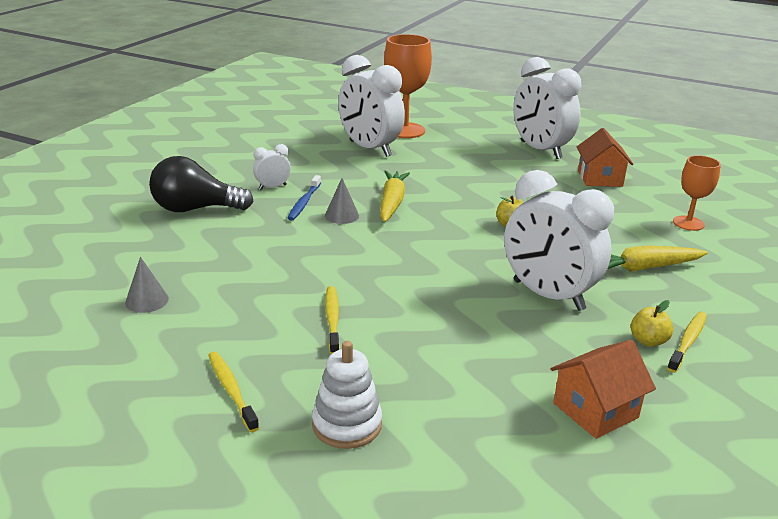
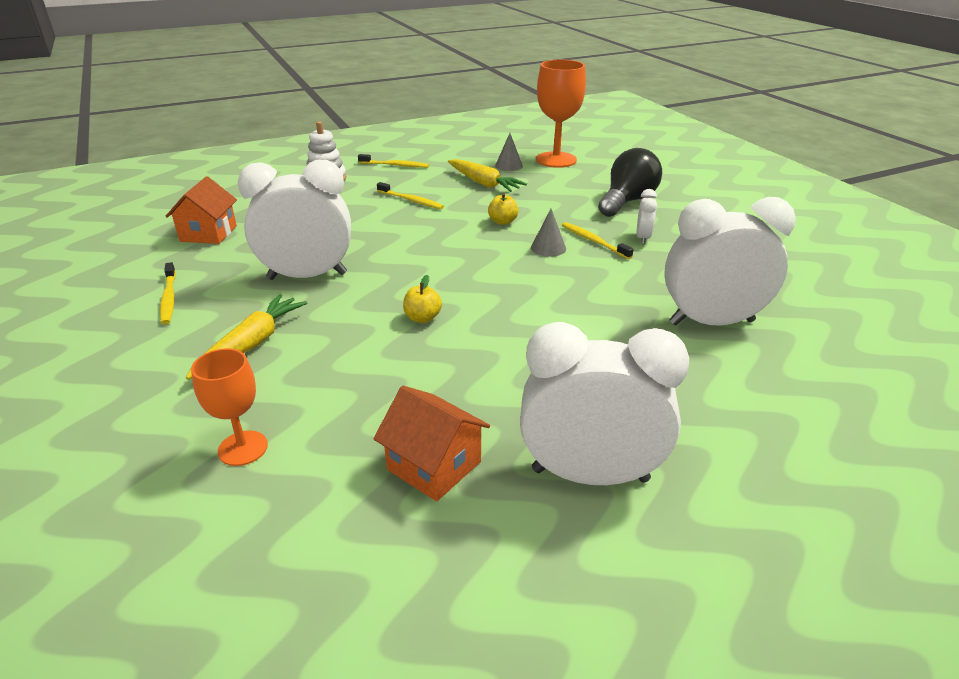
camera: 130 degrees right, 5 degrees up
(304, 202) = (593, 241): blue toothbrush -> yellow toothbrush
(392, 203) = (546, 278): yellow carrot -> yellow carrot (483, 183)
(404, 130) = (771, 378): orange goblet -> orange goblet (556, 160)
(648, 341) = (201, 284): yellow apple -> yellow apple (502, 221)

